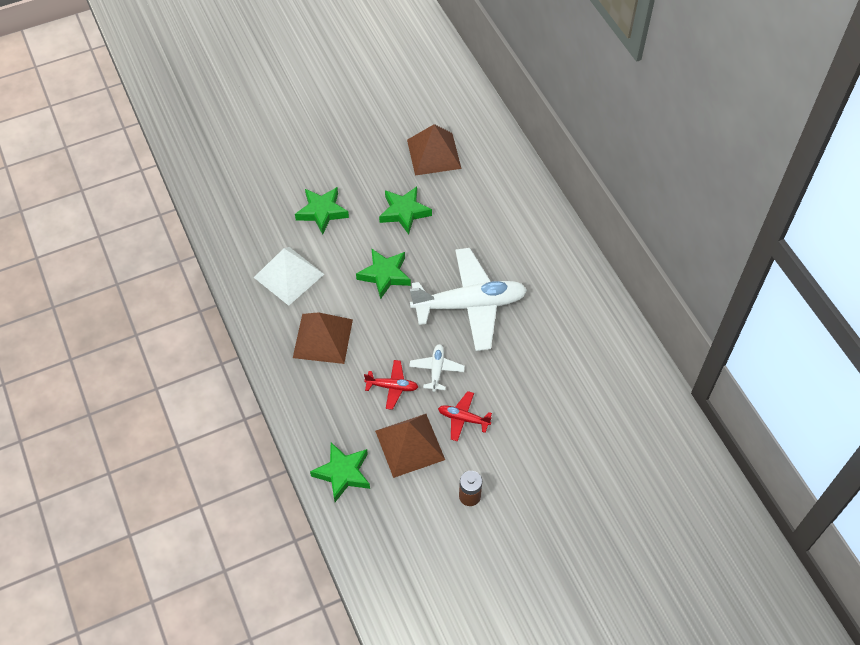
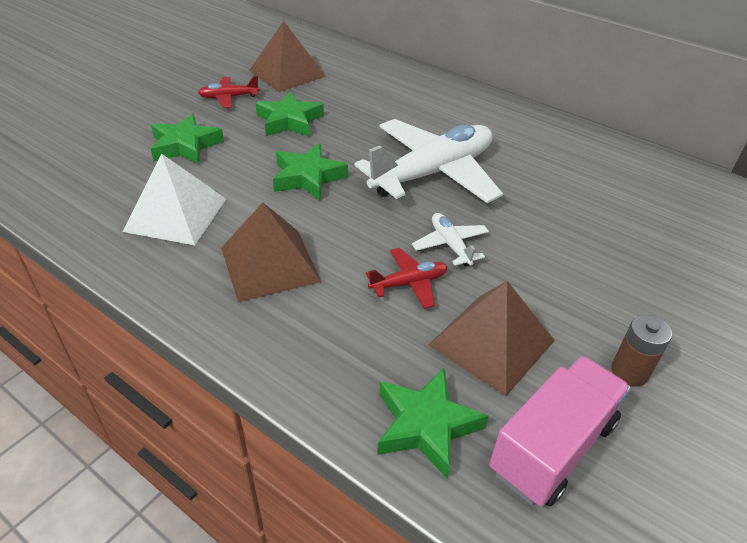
camera: 30 degrees left, 15 degrees down
(395, 513) = (552, 447): none -> pink truck
(463, 418) = (531, 283): red plane -> red plane (229, 97)

